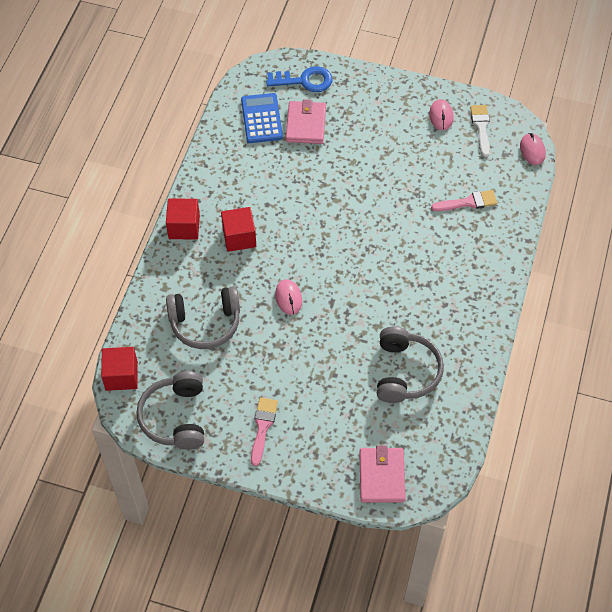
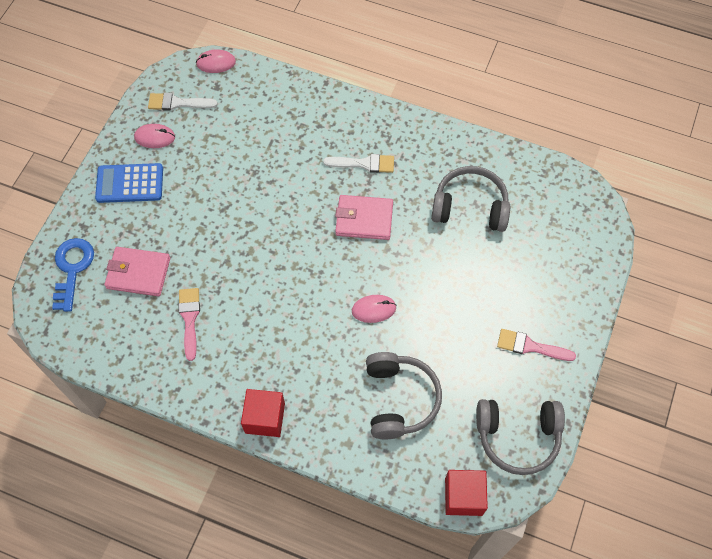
camera: 85 degrees left, 5 degrees up
(239, 237) = (287, 356): red cube -> none
(261, 118) = (119, 321): blue calculator -> blue calculator (130, 183)
(381, 476) = (584, 240): pink wallet -> pink wallet (364, 219)
(440, 279) = (364, 164): none -> white brush
(468, 202) = (272, 127): pink brush -> pink brush (189, 319)

